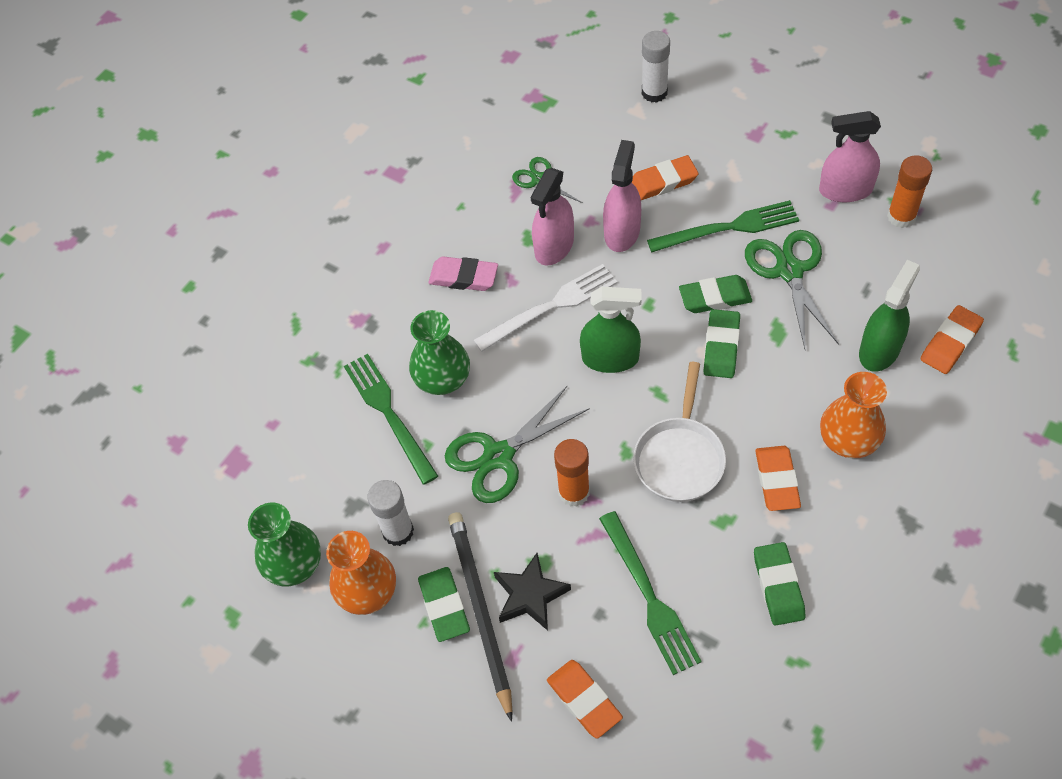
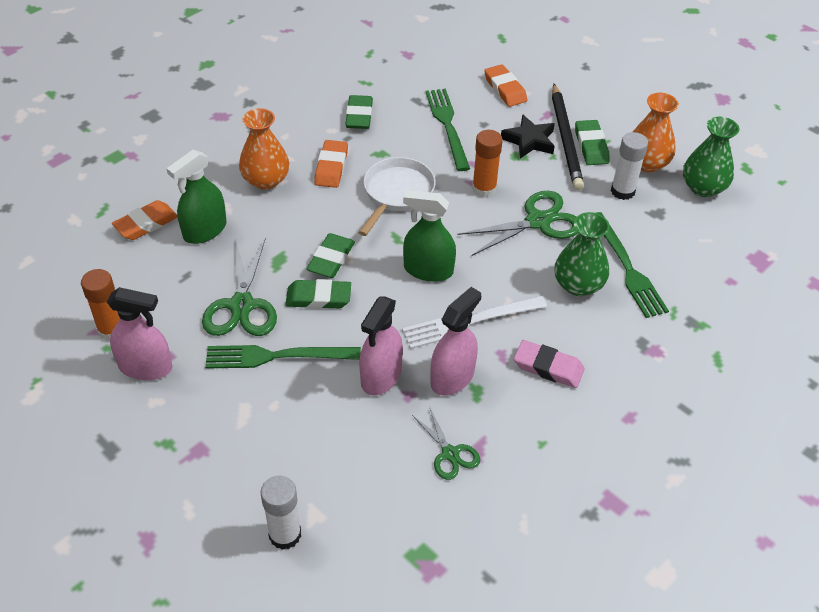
camera: 175 degrees left, 10 degrees down
(663, 182) = (320, 419): orange eraser -> none

